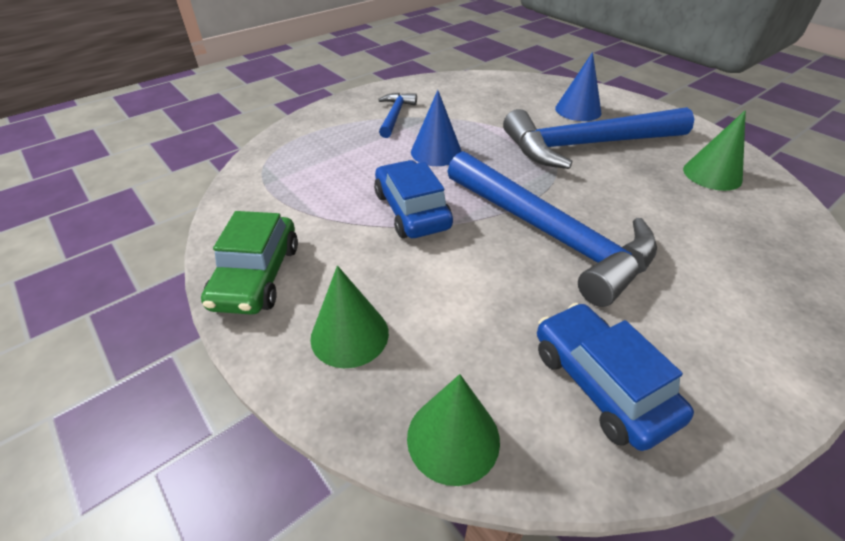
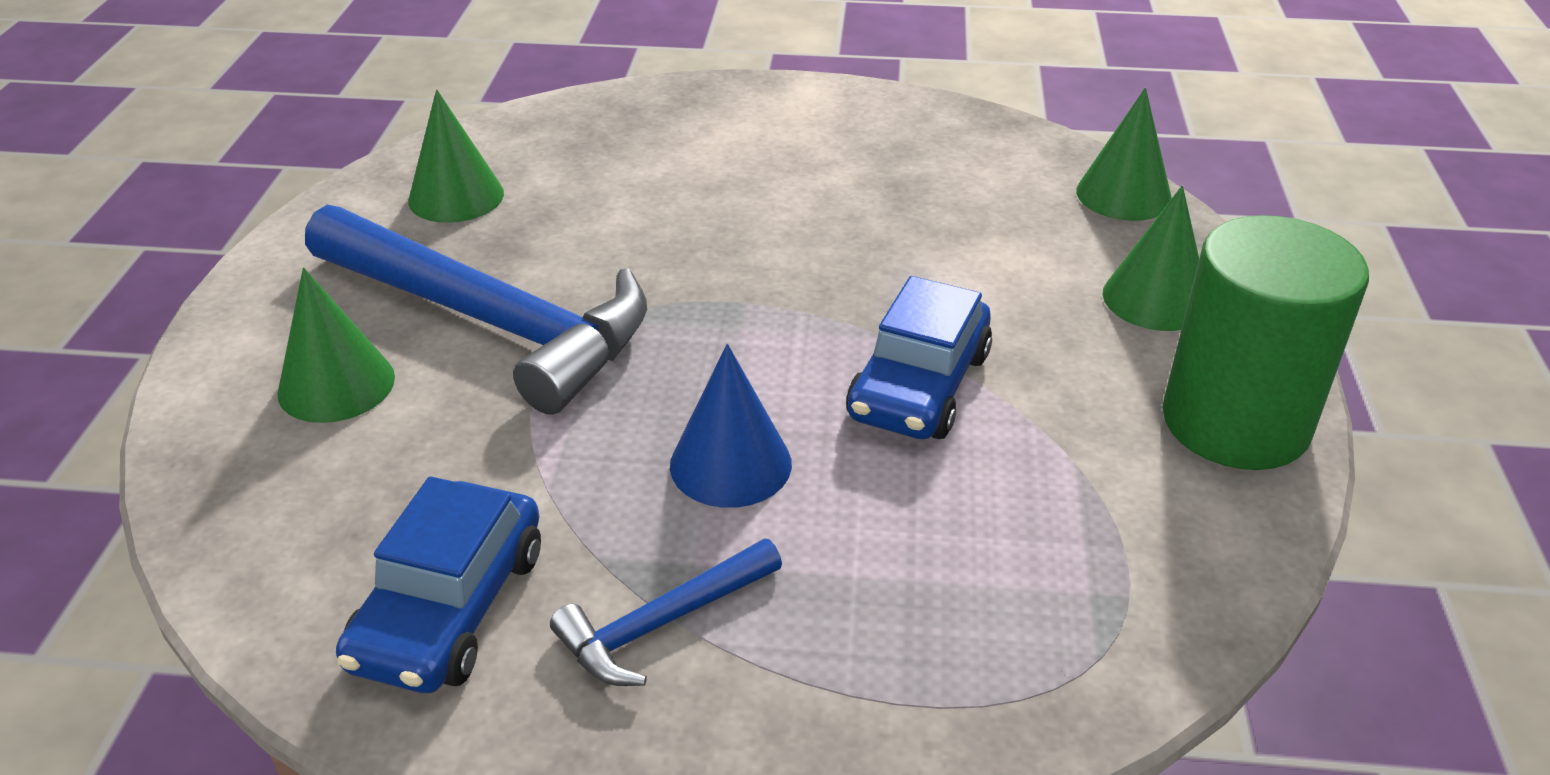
camera: 135 degrees left, 5 degrees down
(257, 276) = (1235, 422): green car -> green cylinder
(549, 234) = (790, 258): blue hammer -> none
(578, 110) = (336, 385): blue cone -> green cone
(601, 383) = (953, 158): blue car -> blue car (450, 608)

